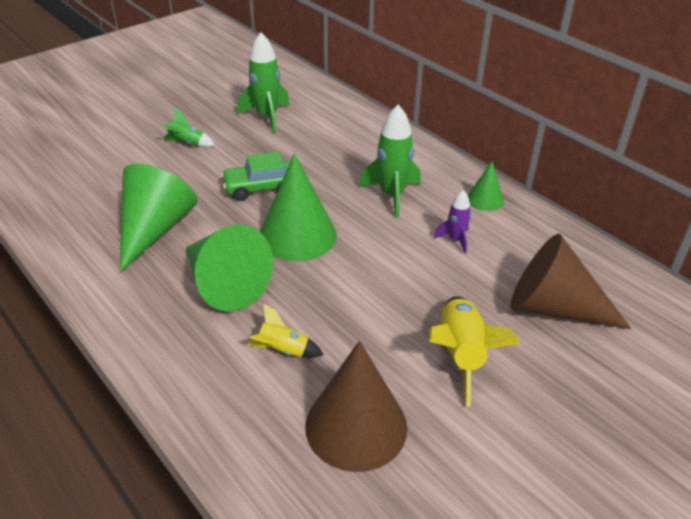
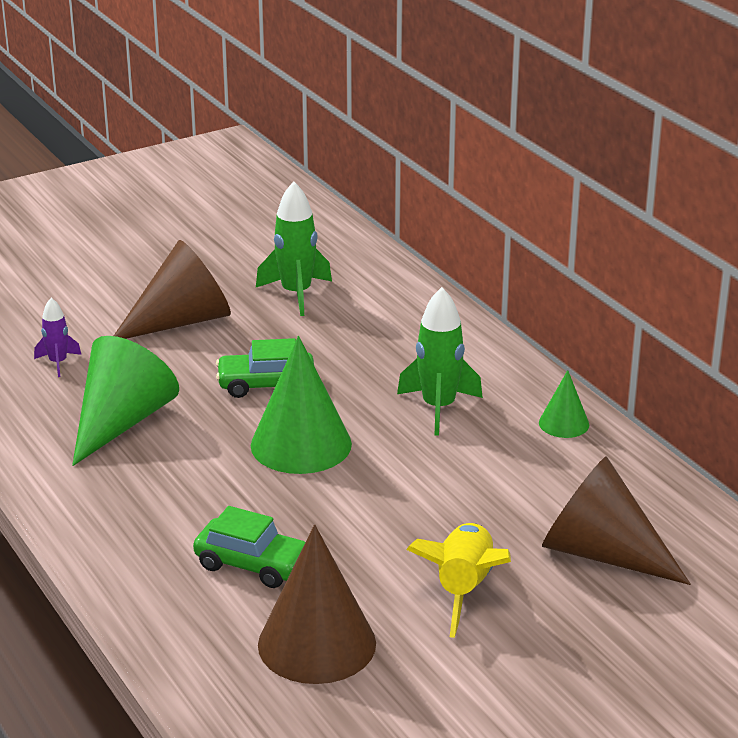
camera: 10 degrees right, 10 degrees down
(187, 143) = (181, 321): green rocket -> brown cone
(224, 283) = (197, 489): green cone -> none
(283, 350) = (252, 564): yellow rocket -> green car
(455, 240) = (504, 468): purple rocket -> purple rocket (58, 363)

